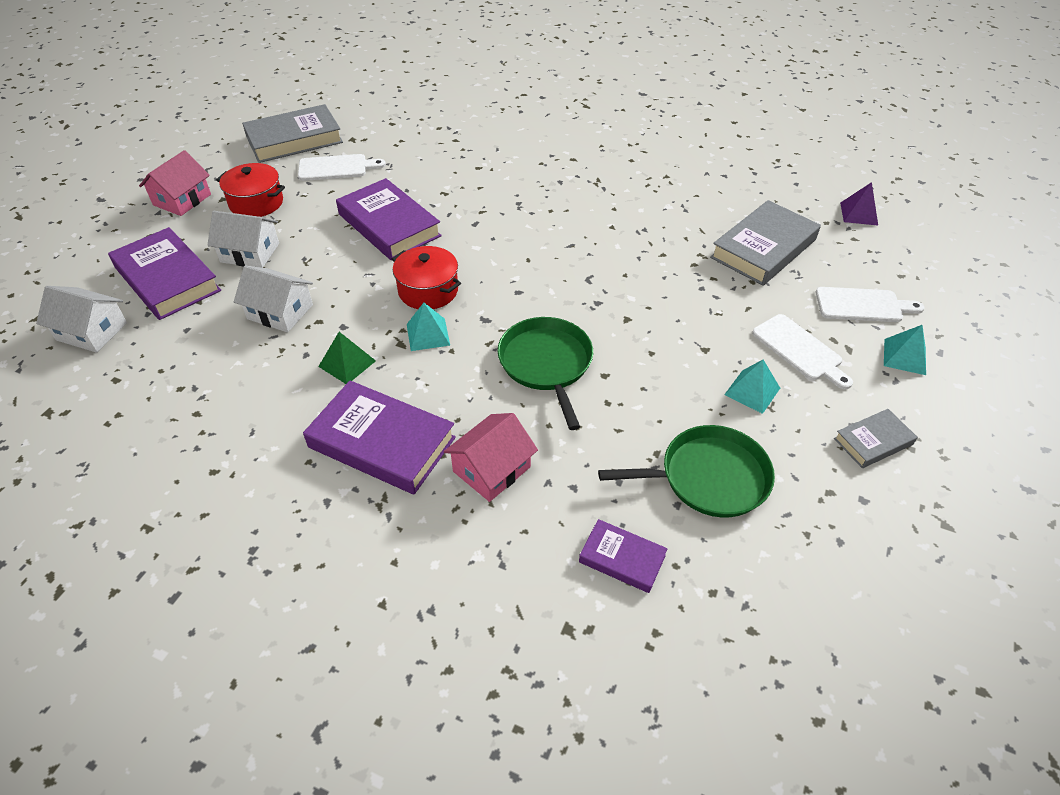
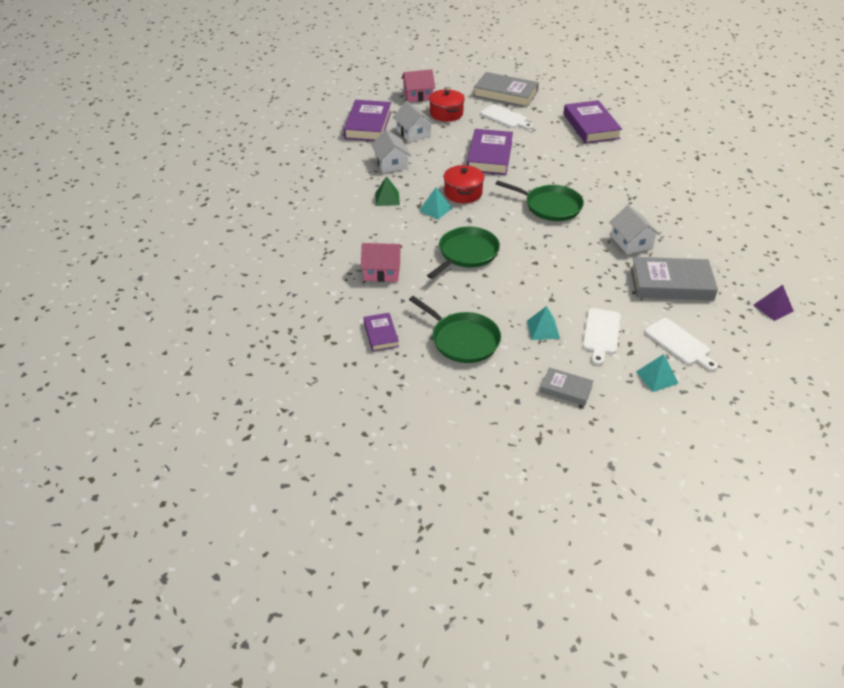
camera: 50 degrees right, 5 degrees down
(92, 331) = (317, 128): white house -> white house (631, 242)
(382, 442) = (358, 234): purple book -> purple book (591, 126)
(541, 242) = (550, 206): none -> green pan

